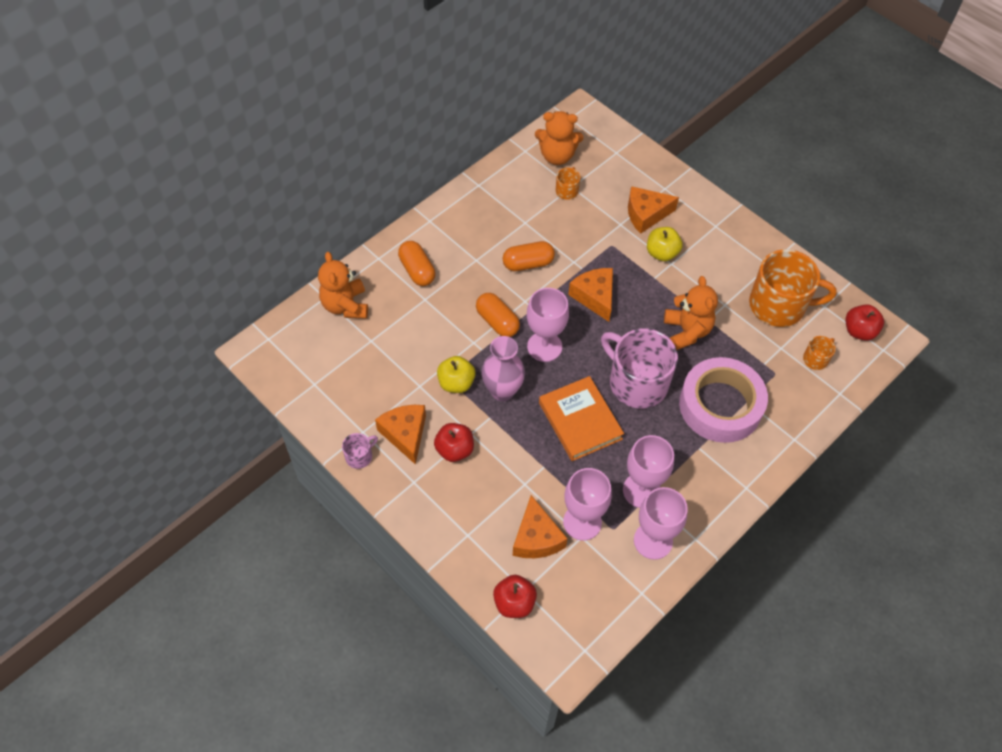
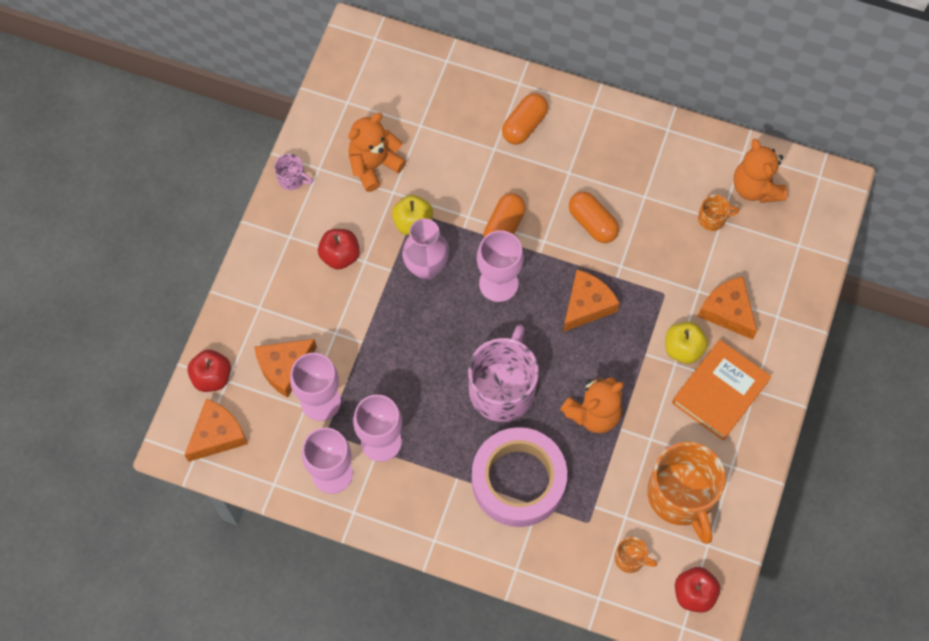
camera: 65 degrees right, 10 degrees up
(345, 305) = (447, 83): orange teddy bear -> orange teddy bear (374, 165)
(405, 434) = (334, 205): orange cheese -> orange cheese (217, 435)
(580, 421) = (429, 353): orange book -> orange book (720, 391)

